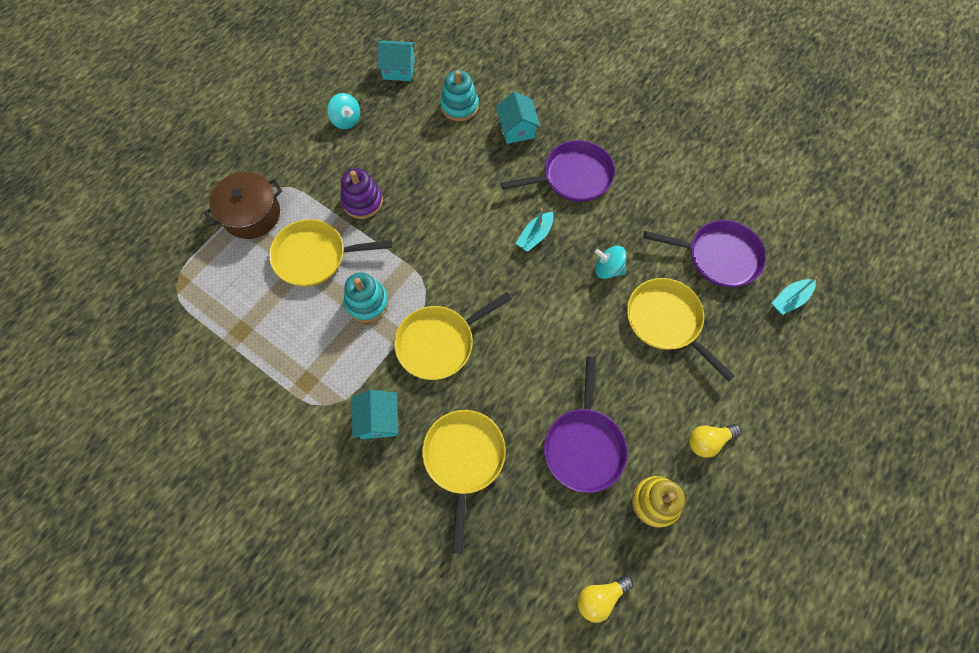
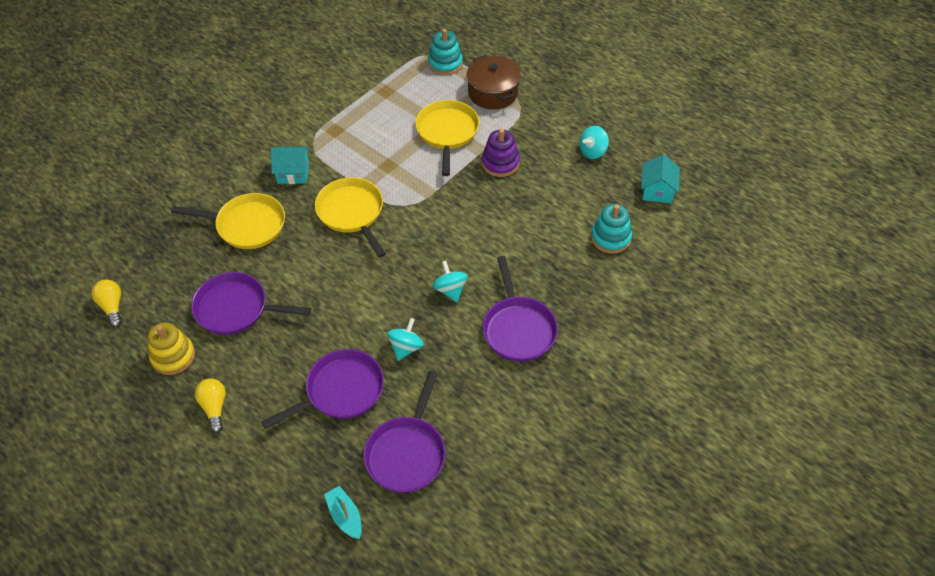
camera: 95 degrees right, 15 degrees down
(367, 302) = (398, 166): turquoise stacking toy -> turquoise stacking toy (445, 63)
(517, 129) = (581, 284): turquoise house -> none
(535, 236) = (450, 290): turquoise boat -> turquoise spinning top
(666, 321) = (340, 391): yellow pan -> purple pan

